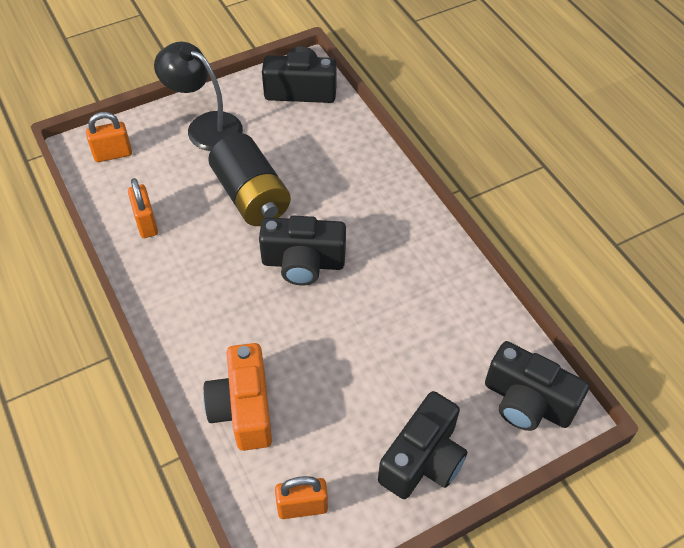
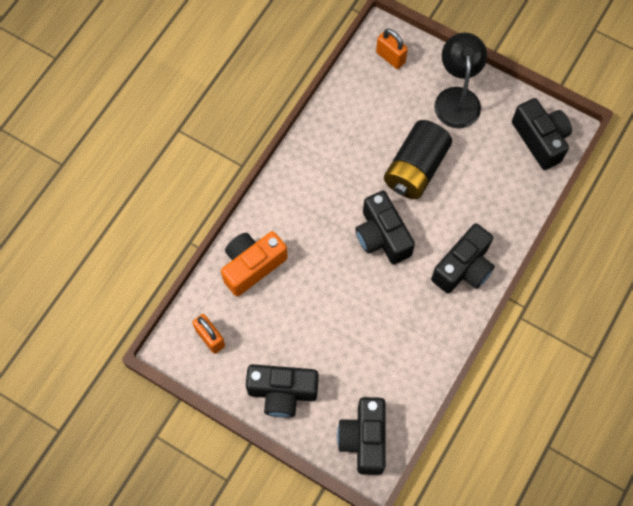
camera: 60 degrees right, 15 degrees up
(146, 223) = (348, 118): orange padlock -> none
(388, 212) = (463, 268): none -> black camera

